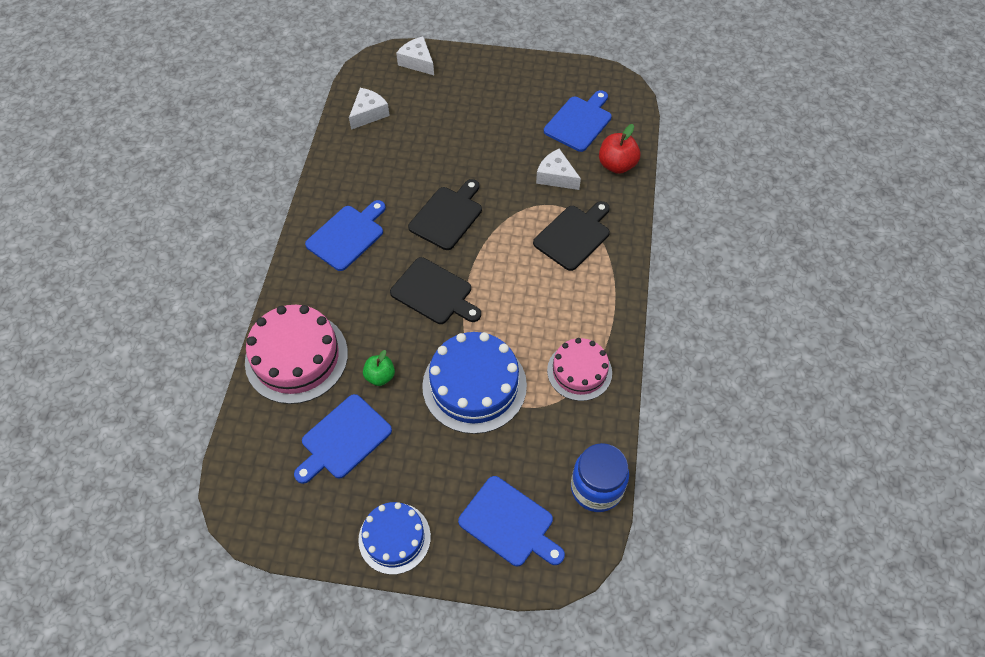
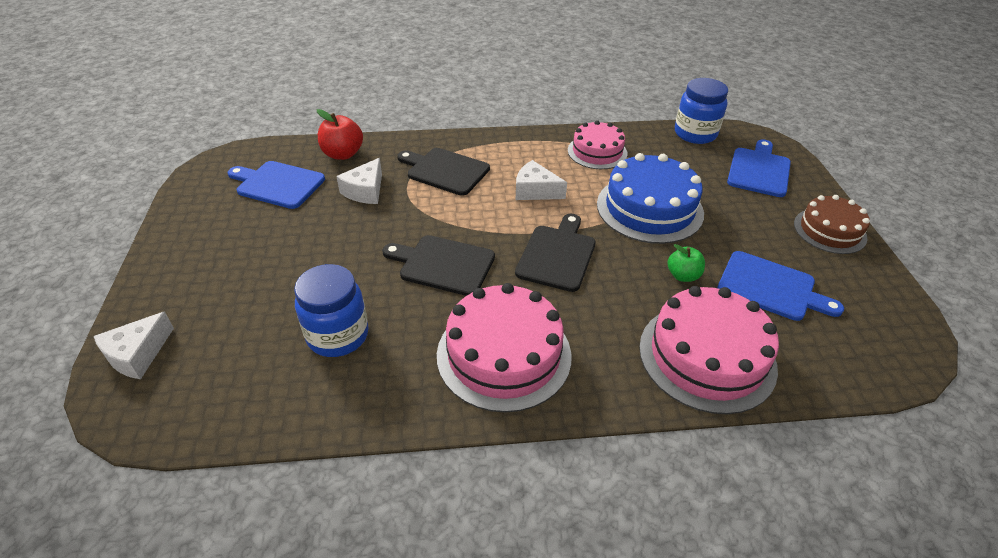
camera: 105 degrees left, 15 degrees down
(347, 236) = (504, 354): blue cutting board -> pink cake
(369, 113) = (257, 390): white cheese -> white cheese (535, 191)
(394, 538) = (829, 230): blue cake -> brown cake
(398, 151) = (338, 335): none -> blue jar

